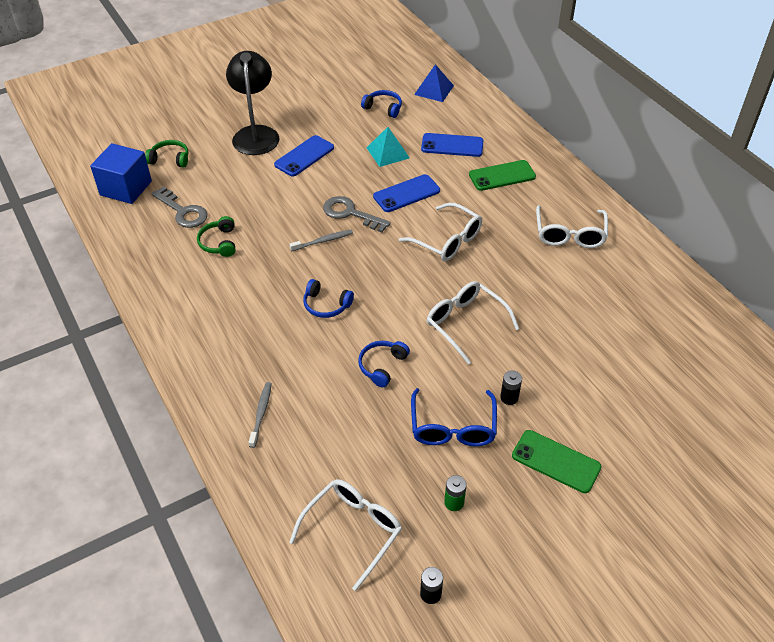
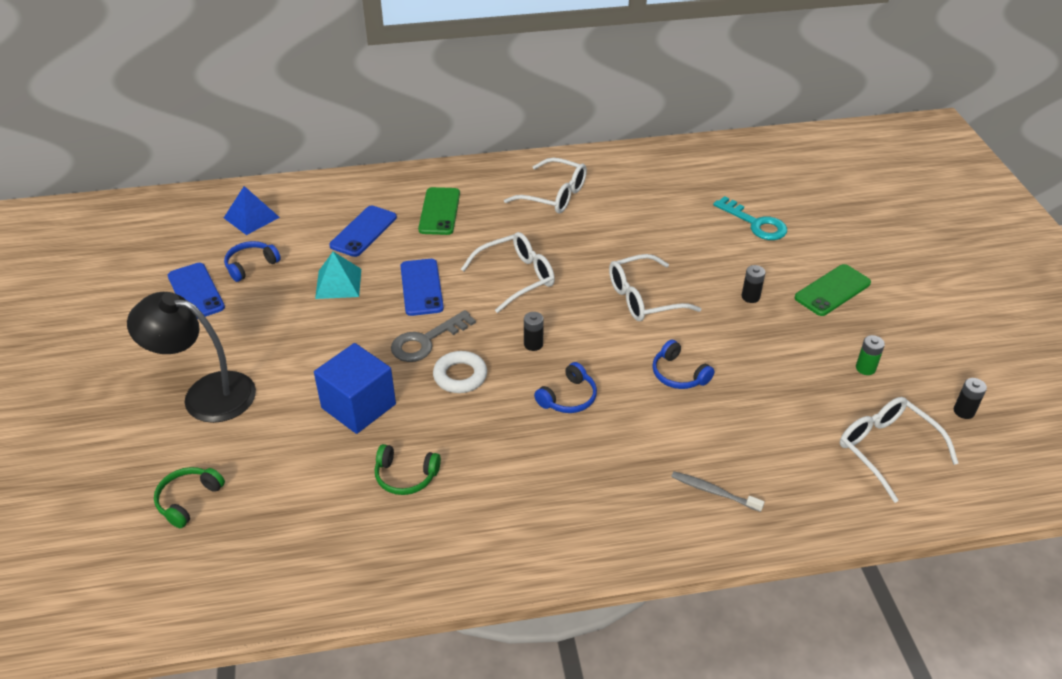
camera: 70 degrees left, 5 degrees down
(126, 188) = (217, 566): blue cube -> blue cube (358, 406)
(183, 211) = (317, 504): grey key -> none
(304, 156) = (290, 356): blue phone -> blue phone (196, 292)
(323, 241) = (460, 376): grey toothbrush -> white ring
(375, 270) = (533, 344): none -> black battery
(453, 428) = (776, 344): blue glasses -> none
(625, 383) = (756, 223): none -> turquoise key

